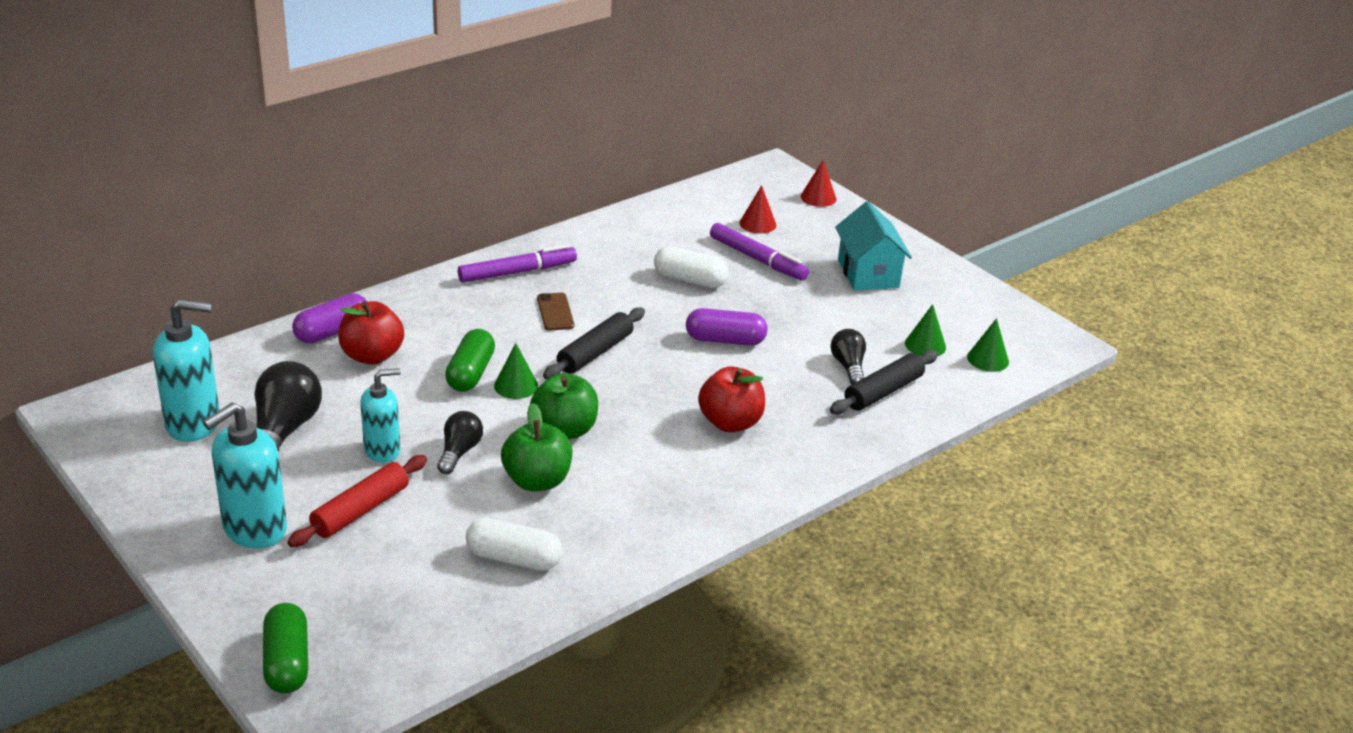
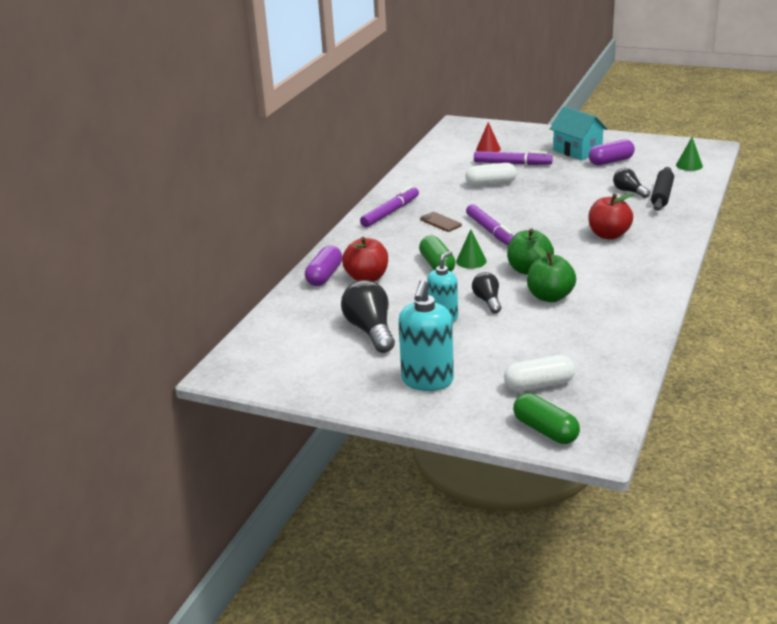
camera: 25 degrees left, 5 degrees down
(194, 423) = (308, 348): turquoise soap dispenser -> none
(360, 510) = (475, 348): red rolling pin -> none
(514, 558) = (592, 334): white capsule -> white capsule (539, 385)
(595, 353) = (491, 232): black rolling pin -> purple marker
(725, 340) = (550, 202): purple capsule -> purple capsule (611, 161)
(818, 197) = (502, 128): red cone -> none
(925, 345) = (651, 170): green cone -> none

